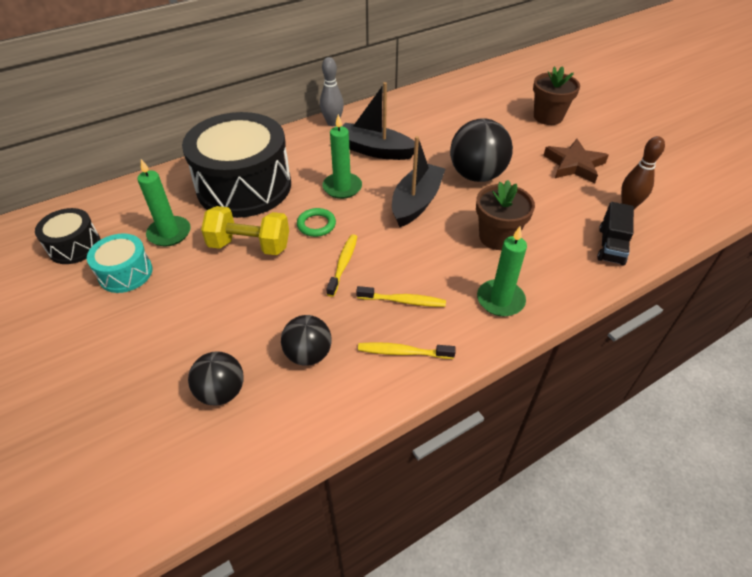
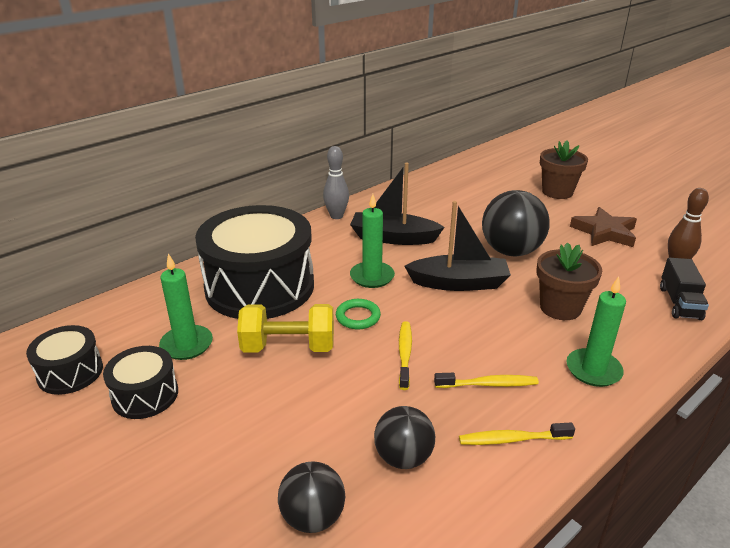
camera: 10 degrees left, 15 degrees down
(125, 273) = (145, 395): turquoise drum -> black drum
(416, 202) = (459, 283): black boat -> black boat turned 75 degrees clockwise

